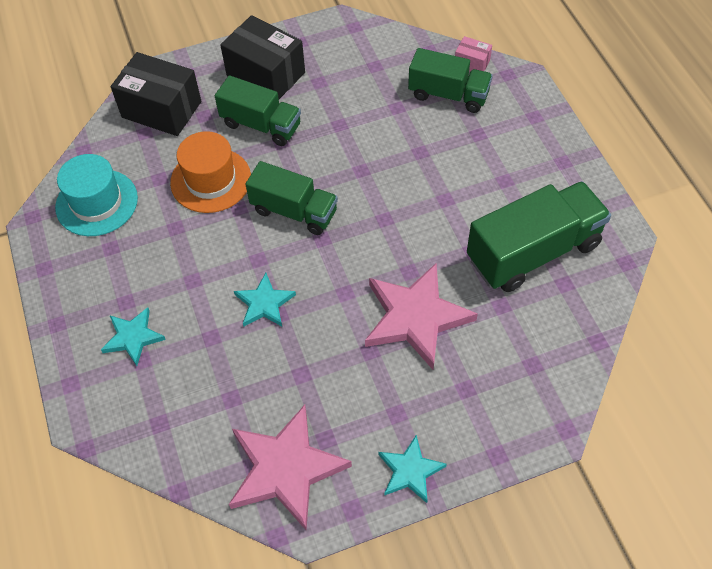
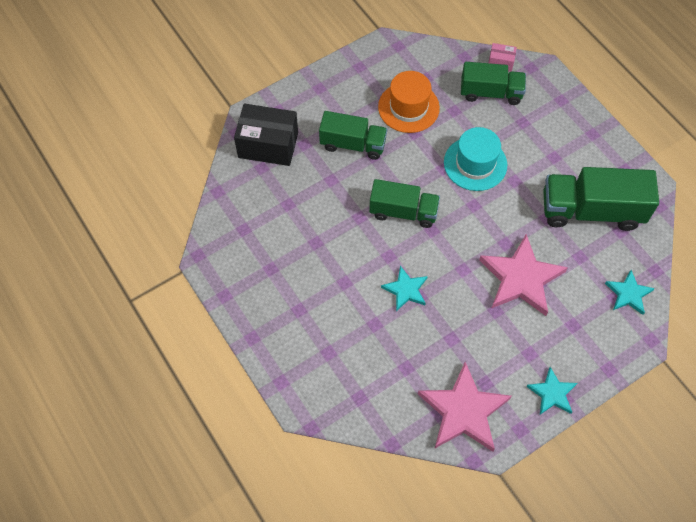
camera: 15 degrees left, 5 degrees up
(96, 202) = (245, 234): turquoise hat -> turquoise hat (475, 163)
(133, 337) = (315, 336): turquoise star -> turquoise star (628, 294)
(211, 180) = (329, 198): orange hat -> orange hat (408, 107)
(266, 74) = (341, 100): black box -> none
(533, 252) = (591, 210): green truck -> green truck turned 135 degrees counterclockwise

